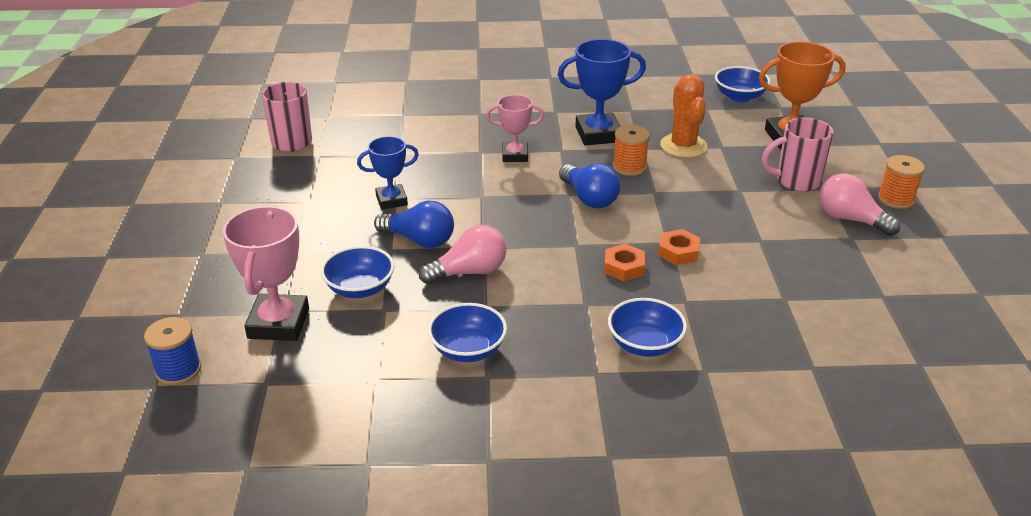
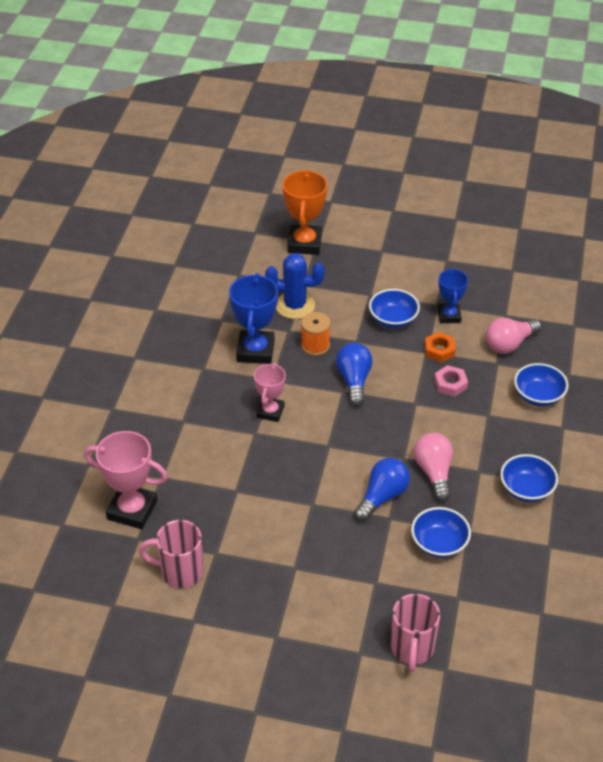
camera: 75 degrees left, 10 degrees up
(178, 370) = (517, 670): blue spool -> none
(278, 323) = (472, 601): pink trophy -> pink trophy (132, 510)
(391, 200) = (315, 507): blue trophy -> blue trophy (449, 316)
(589, 198) = (354, 380): blue light bulb -> blue light bulb turned 75 degrees counterclockwise
(624, 267) = (450, 384): orange nut -> pink nut
(683, 146) = (295, 305): orange cactus -> blue cactus
(739, 97) = (228, 249): blue bowl -> blue bowl (393, 319)
(796, 181) = (368, 262): pink mug -> pink mug (412, 649)
(850, 219) = (424, 253): pink light bulb -> pink light bulb (509, 344)
(896, 199) = (407, 222): orange spool -> none

